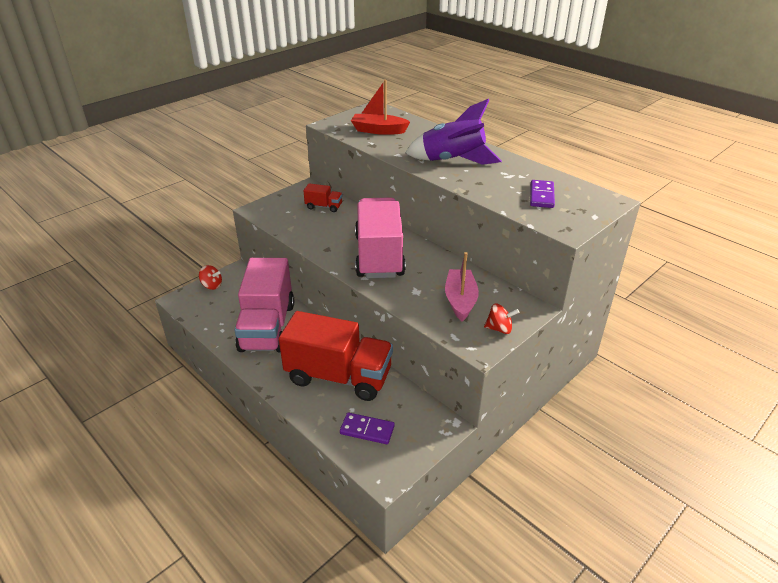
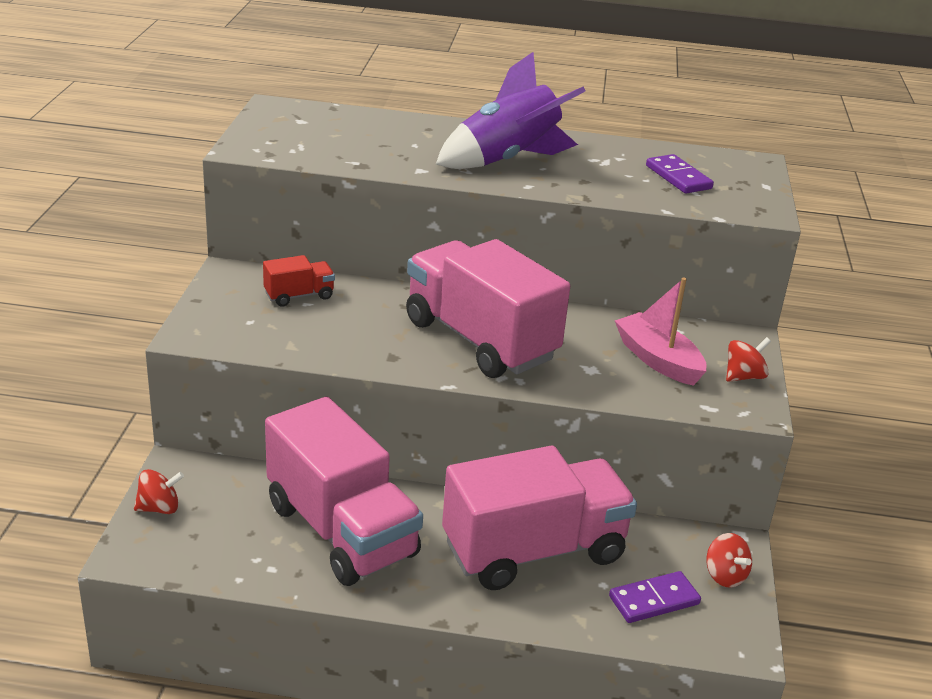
camera: 40 degrees left, 5 degrees down
(339, 376) = (534, 550): red truck -> pink truck
(378, 130) = (337, 141): red boat -> none
(420, 438) = (725, 576): none -> red spinning top

